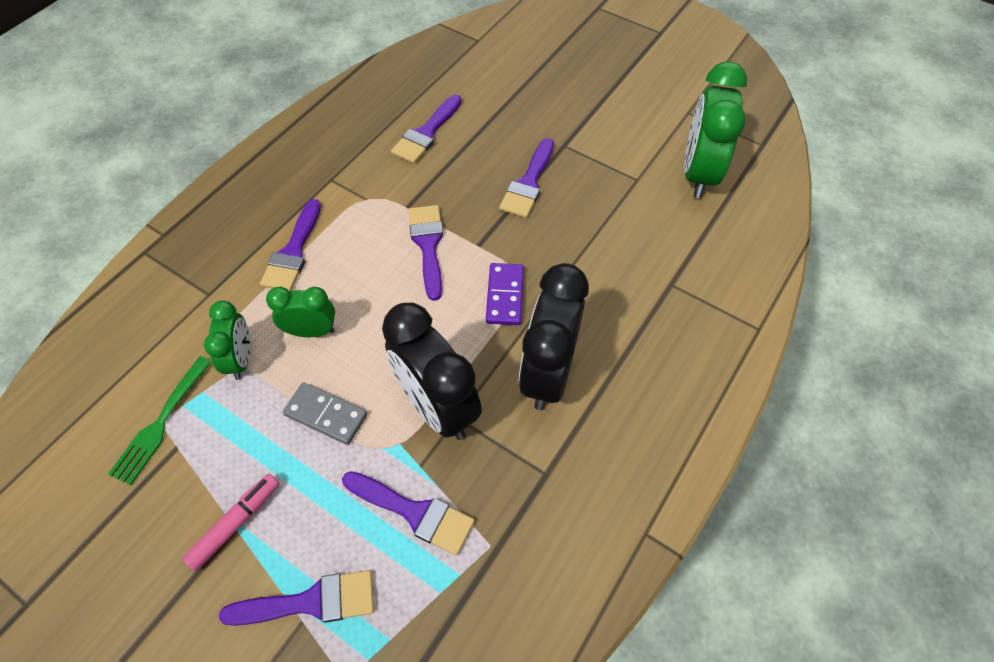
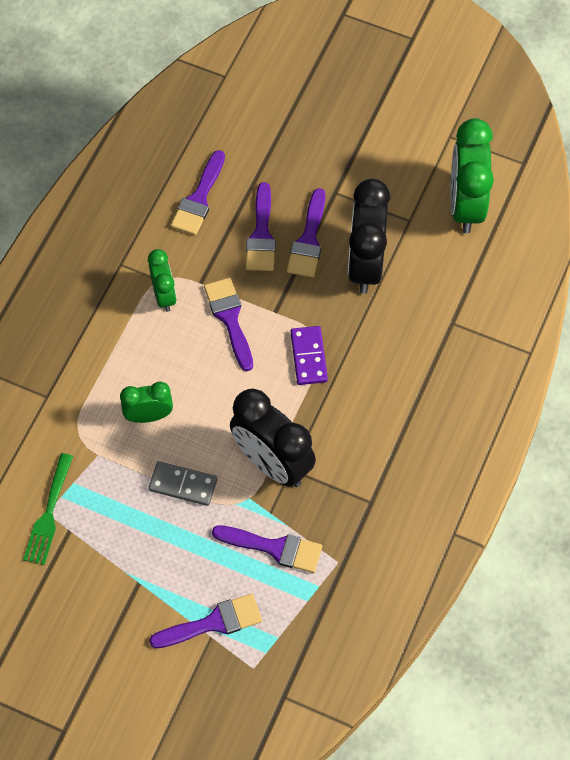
camera: 10 degrees left, 5 degrees up
(236, 523) = (138, 579): pink marker -> none
(241, 359) = (96, 450): green clock -> green clock (164, 295)
(293, 252) = (109, 344): purple brush -> purple brush (261, 235)
(548, 373) = (358, 420): black clock -> black clock (365, 264)

